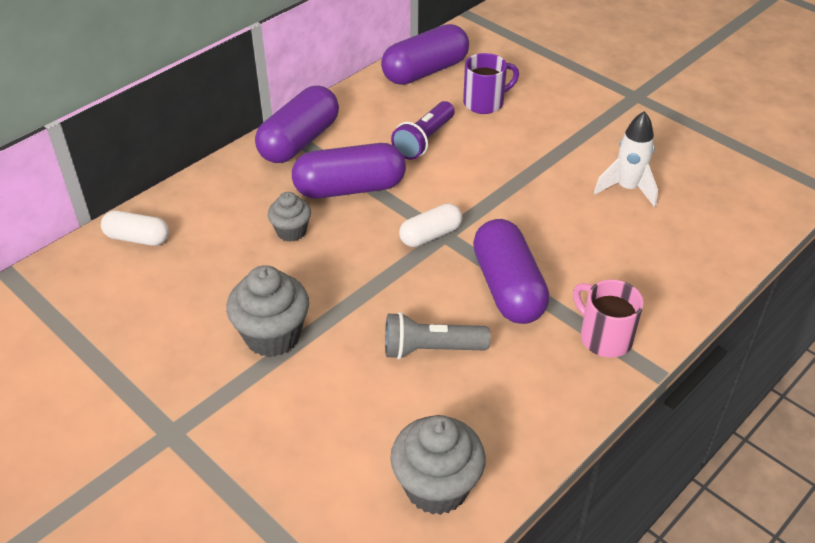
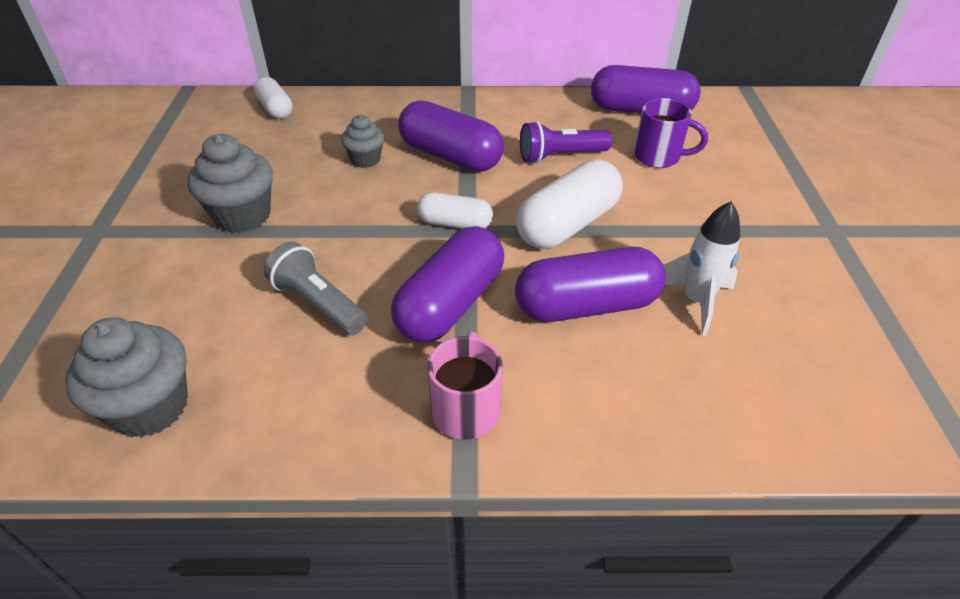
camera: 45 degrees right, 0 degrees up
(299, 141) = (466, 108): purple capsule -> purple capsule (586, 306)
(498, 188) = (568, 224): none -> white capsule

